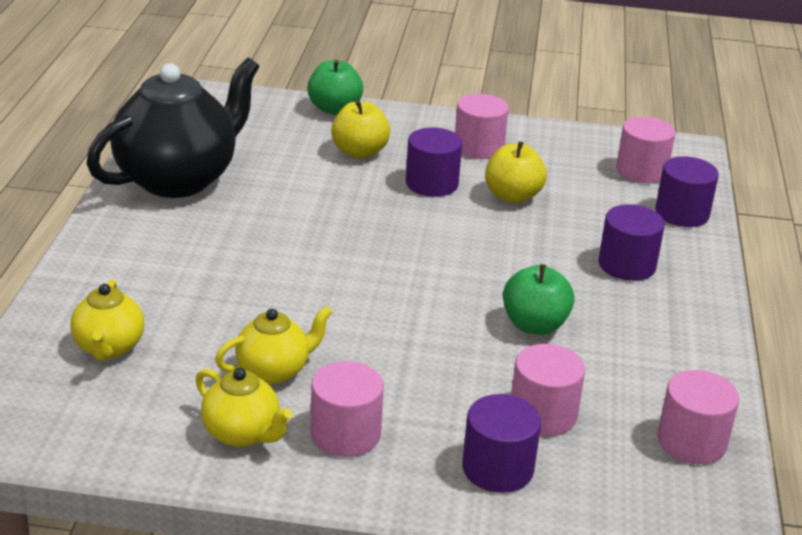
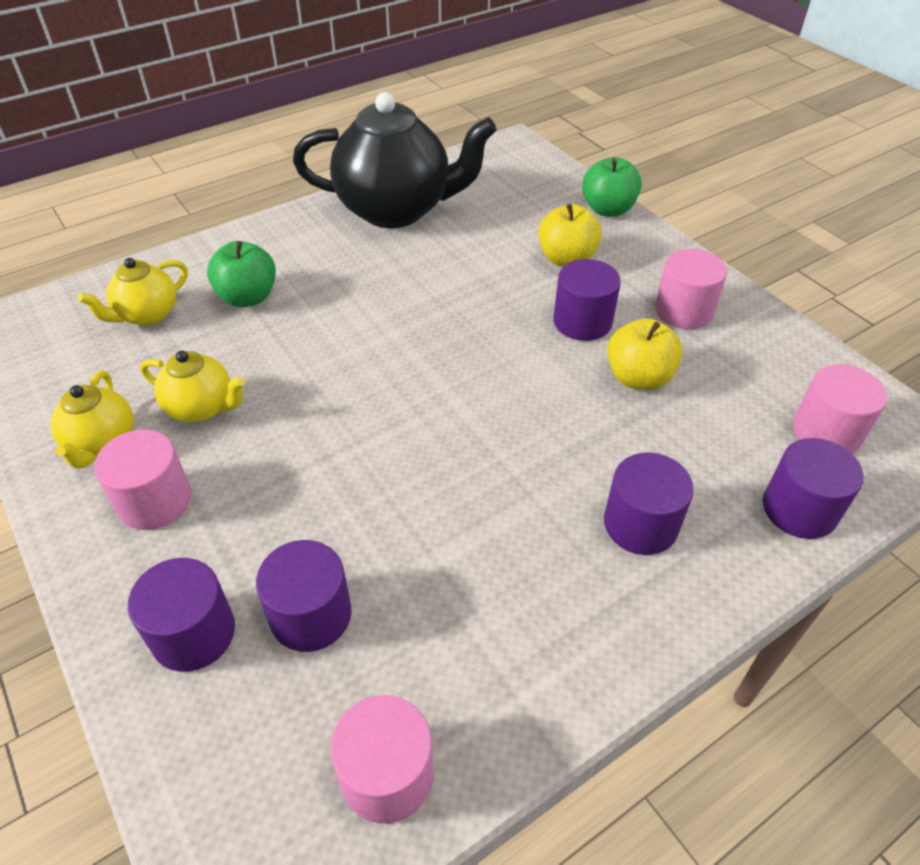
camera: 50 degrees right, 15 degrees up
(534, 325) = (449, 520): green apple -> green apple (248, 297)
(543, 414) = (311, 615): pink cylinder -> purple cylinder

